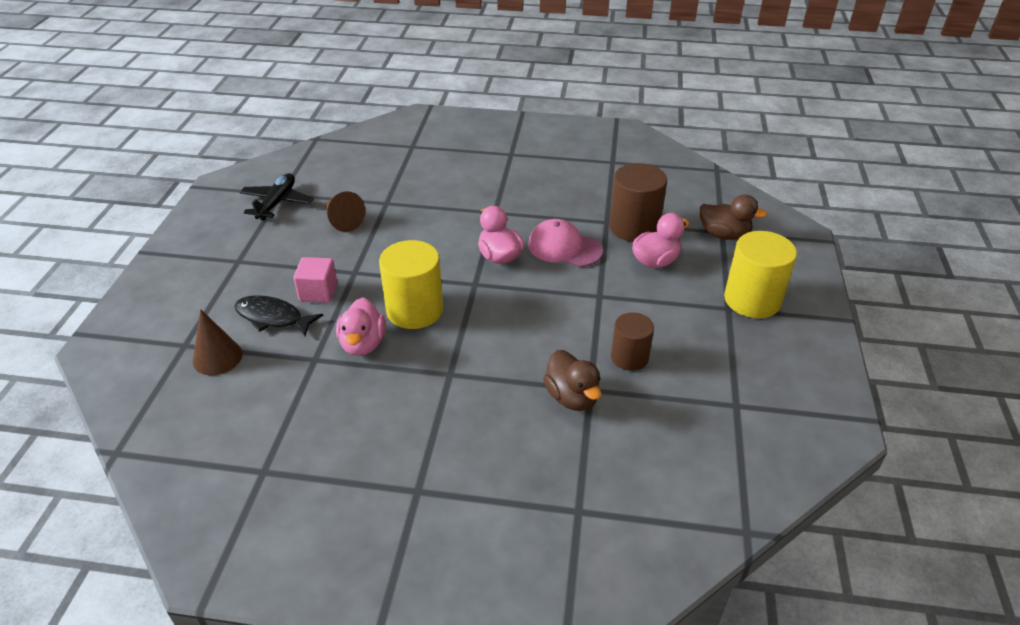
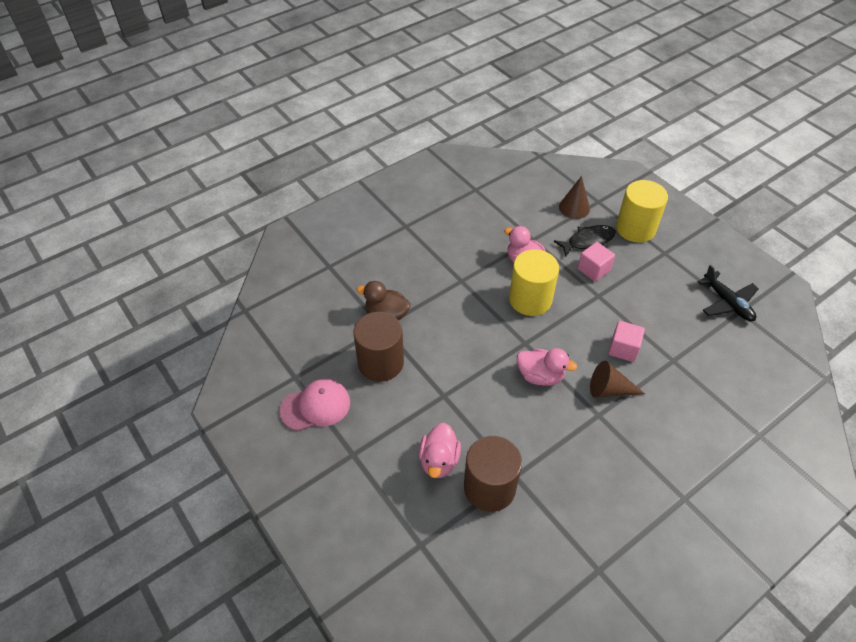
camera: 135 degrees right, 10 degrees up
(342, 220) = (669, 323): brown cone -> brown cone (609, 390)
(407, 230) = (623, 349): none -> pink cube
(564, 247) = (512, 420): pink cap -> pink cap (316, 406)
(629, 357) = (380, 362): brown cylinder -> brown cylinder, size x1.60
(724, 235) = (416, 541): brown duck -> none
(752, 300) = (342, 477): yellow cylinder -> yellow cylinder (635, 228)

